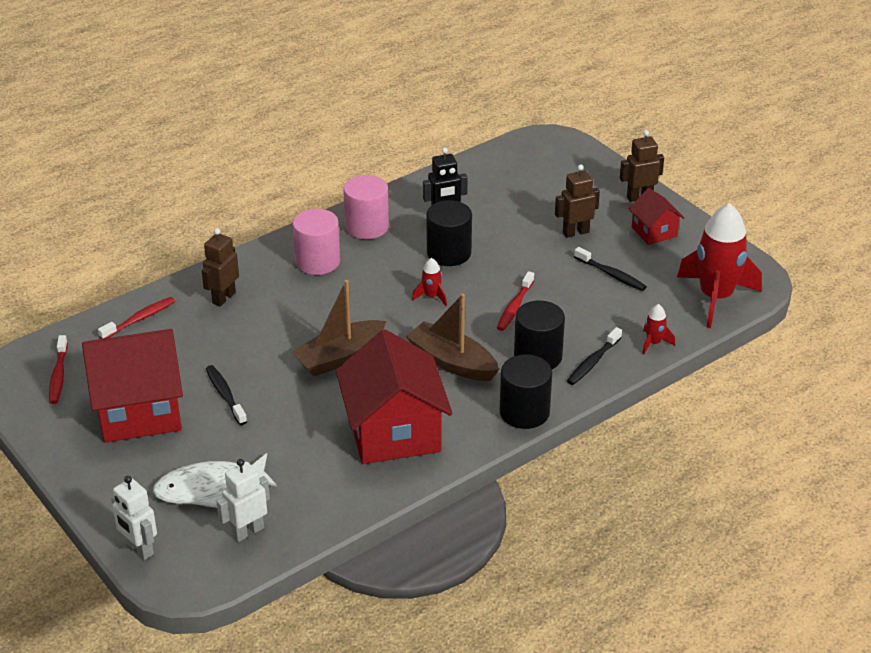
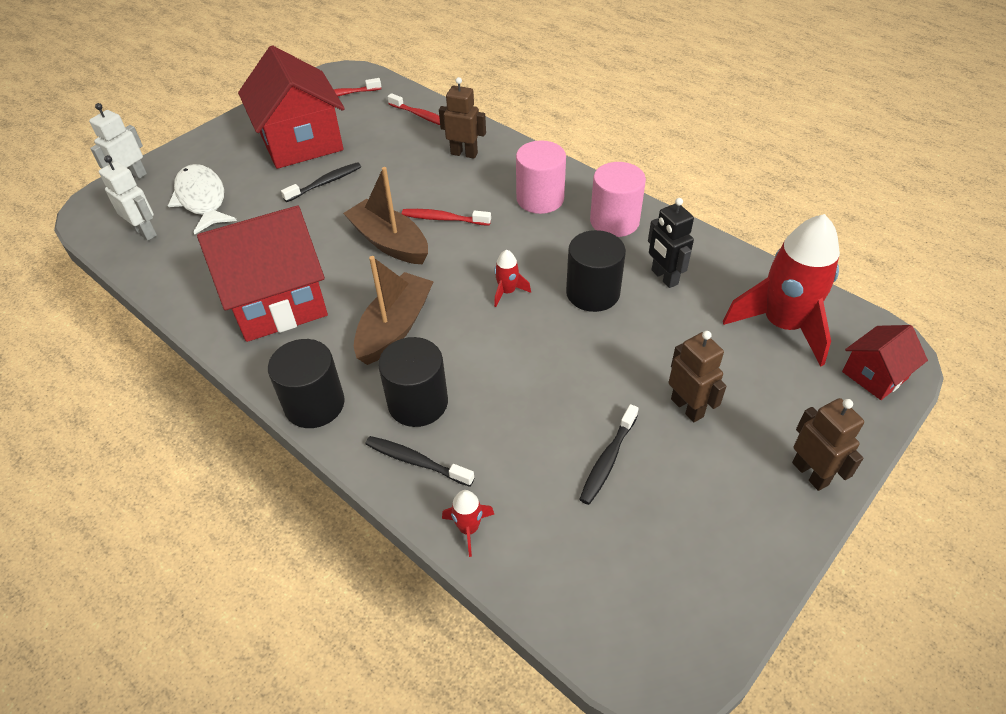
camera: 80 degrees right, 10 degrees up
(514, 307) = (508, 367): red toothbrush -> red toothbrush (443, 219)
(654, 232) = (731, 502): red house -> red house (874, 375)
(715, 298) = (597, 604): red rocket -> red rocket (782, 325)

